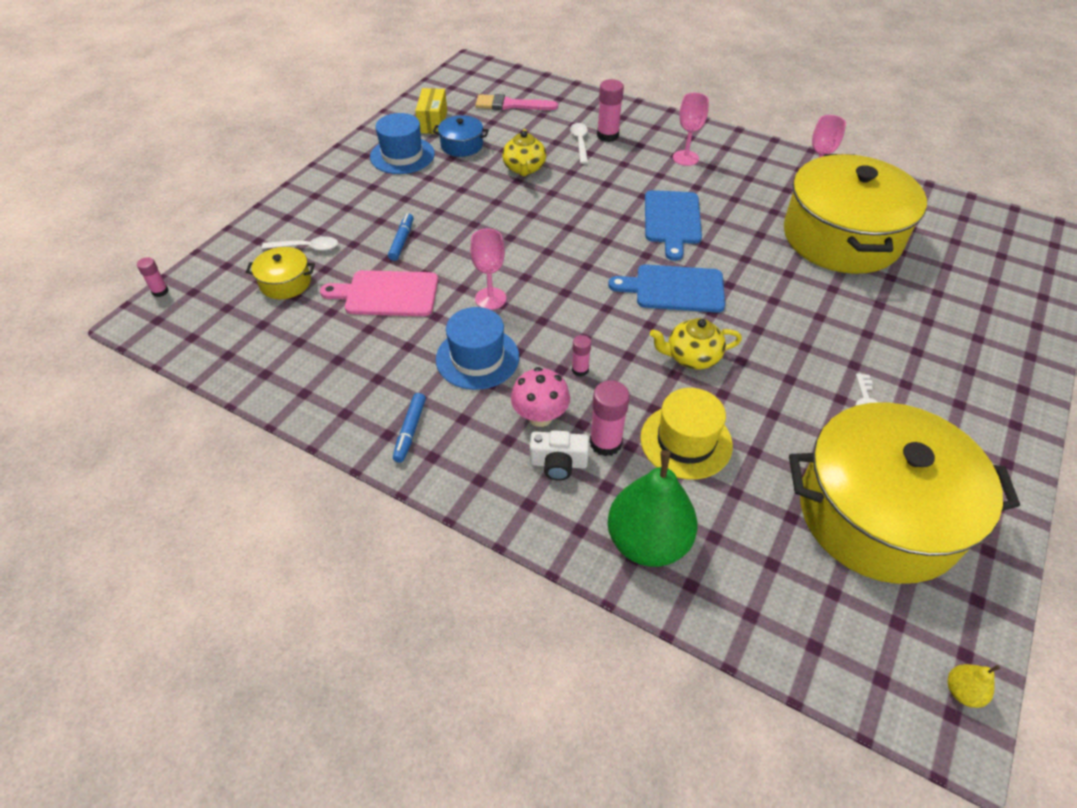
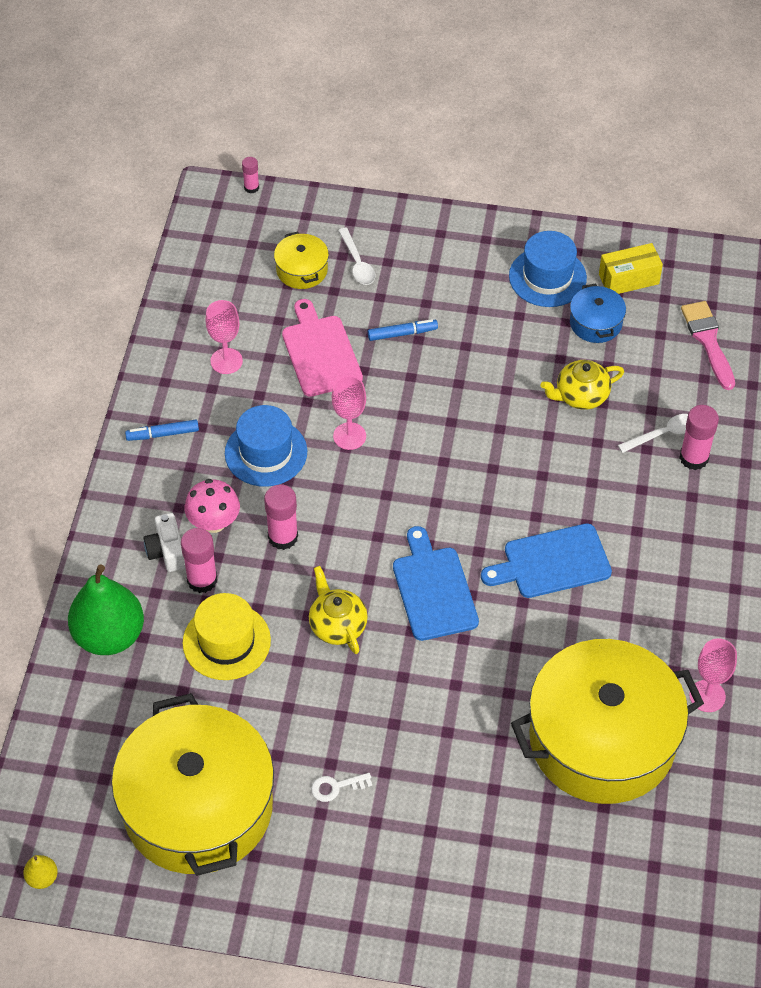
camera: 70 degrees right, 5 degrees up
(580, 370) = (283, 537): pink glue stick -> pink glue stick, size x1.74
(685, 158) = (687, 550): pink goblet -> pink goblet (226, 361)

